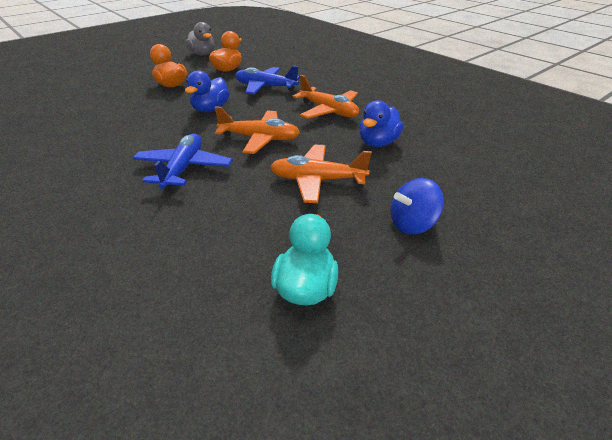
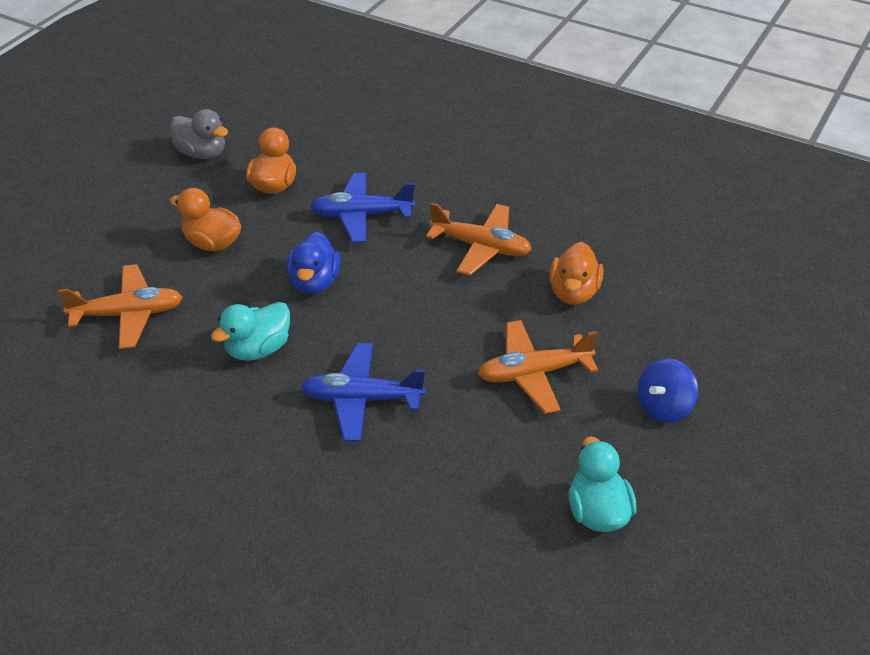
camera: 20 degrees left, 5 degrees up
(146, 132) = (258, 349): none -> turquoise duck
(183, 169) = (362, 399): blue plane -> blue plane turned 75 degrees counterclockwise
(259, 139) = (422, 323): orange plane -> orange plane (128, 314)
(378, 143) = (573, 293): blue duck -> orange duck

